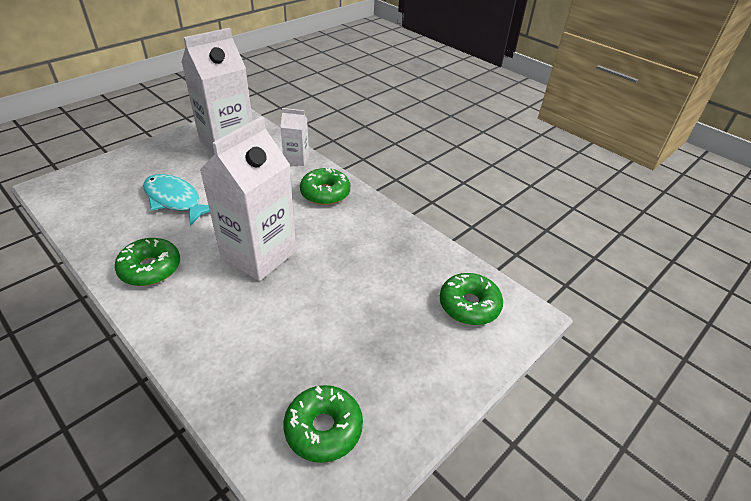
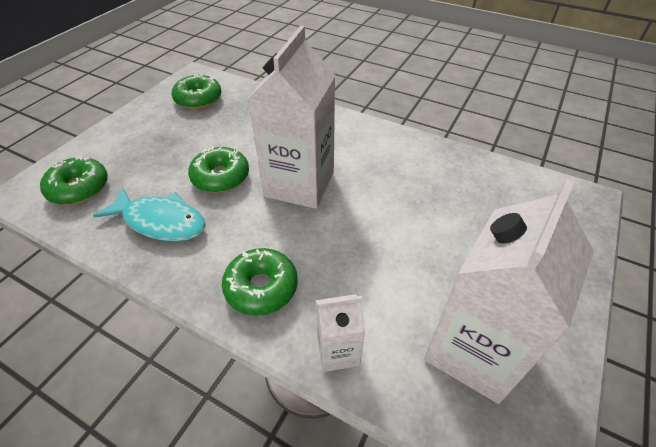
camera: 165 degrees right, 5 degrees up
(150, 268) = (385, 150): green donut -> green donut (220, 177)
(175, 200) = (438, 220): turquoise fish -> turquoise fish (160, 221)

